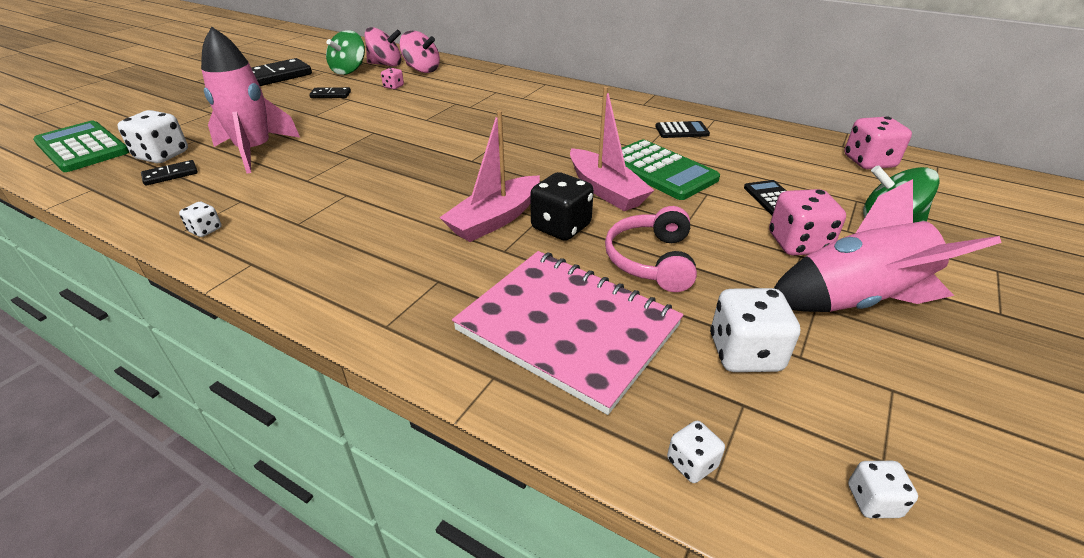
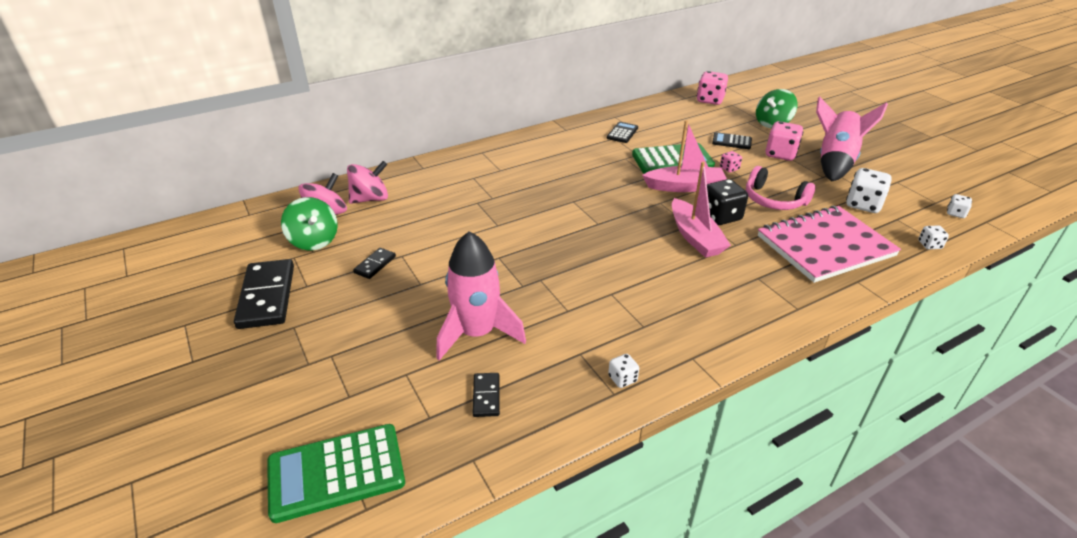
camera: 60 degrees left, 0 degrees up
(162, 156) = (428, 400): white dice -> none
(393, 87) = (398, 224): pink dice -> pink dice (729, 169)

